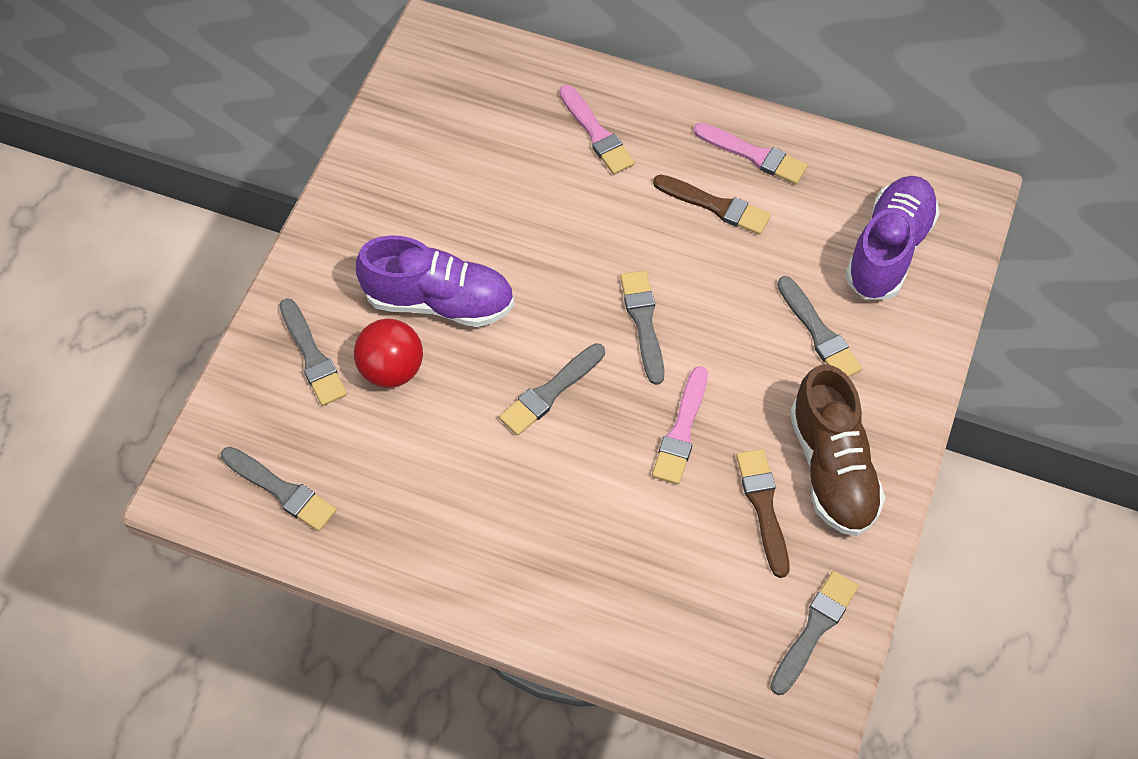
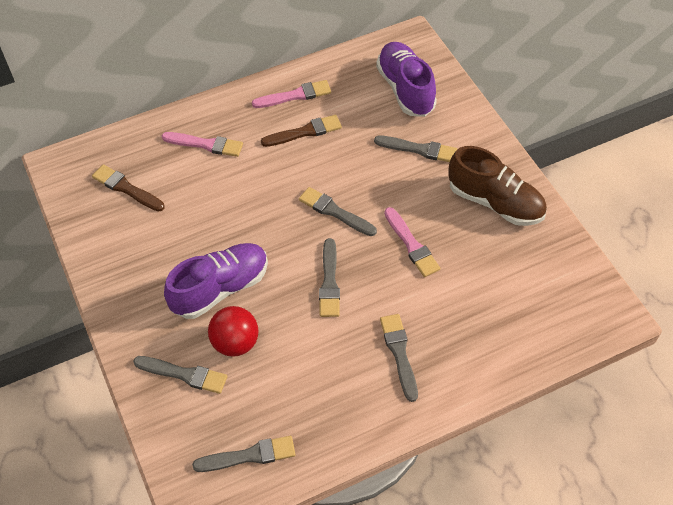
camera: 45 degrees left, 5 degrees down
(763, 507) = (487, 245): brown brush -> brown brush (126, 188)
(814, 629) = (571, 277): grey brush -> grey brush (399, 353)

